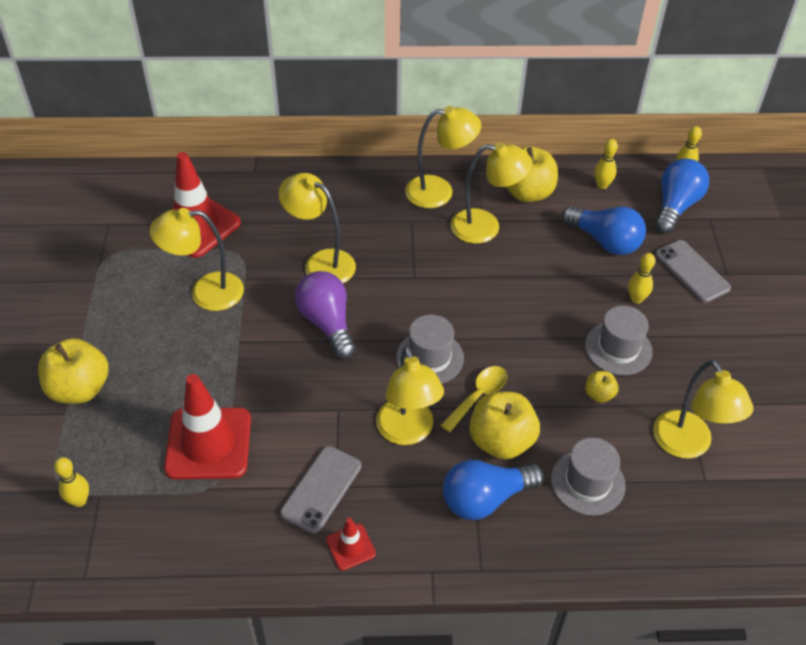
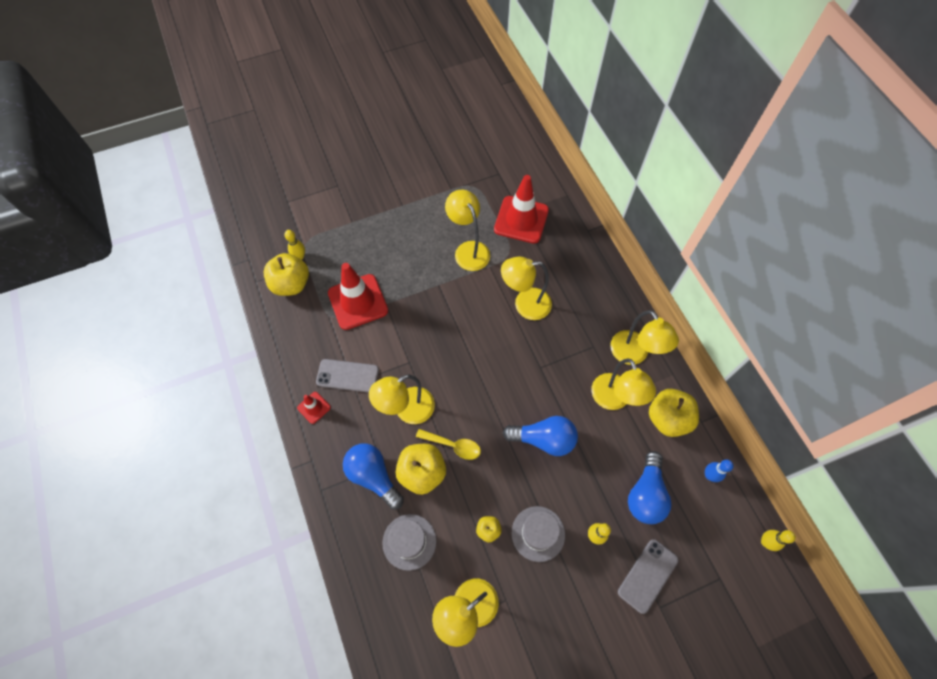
camera: 70 degrees right, 15 degrees up
(79, 389) = (371, 220): yellow apple -> yellow apple (291, 284)
(321, 263) = (524, 304): yellow lamp -> yellow lamp turned 105 degrees counterclockwise
(327, 323) = (475, 329): purple light bulb -> none
(430, 357) = (473, 403): grey hat -> none
(602, 185) = (709, 475): yellow bowling pin -> blue bowling pin
(675, 206) = (718, 544): blue light bulb -> blue light bulb (544, 439)

